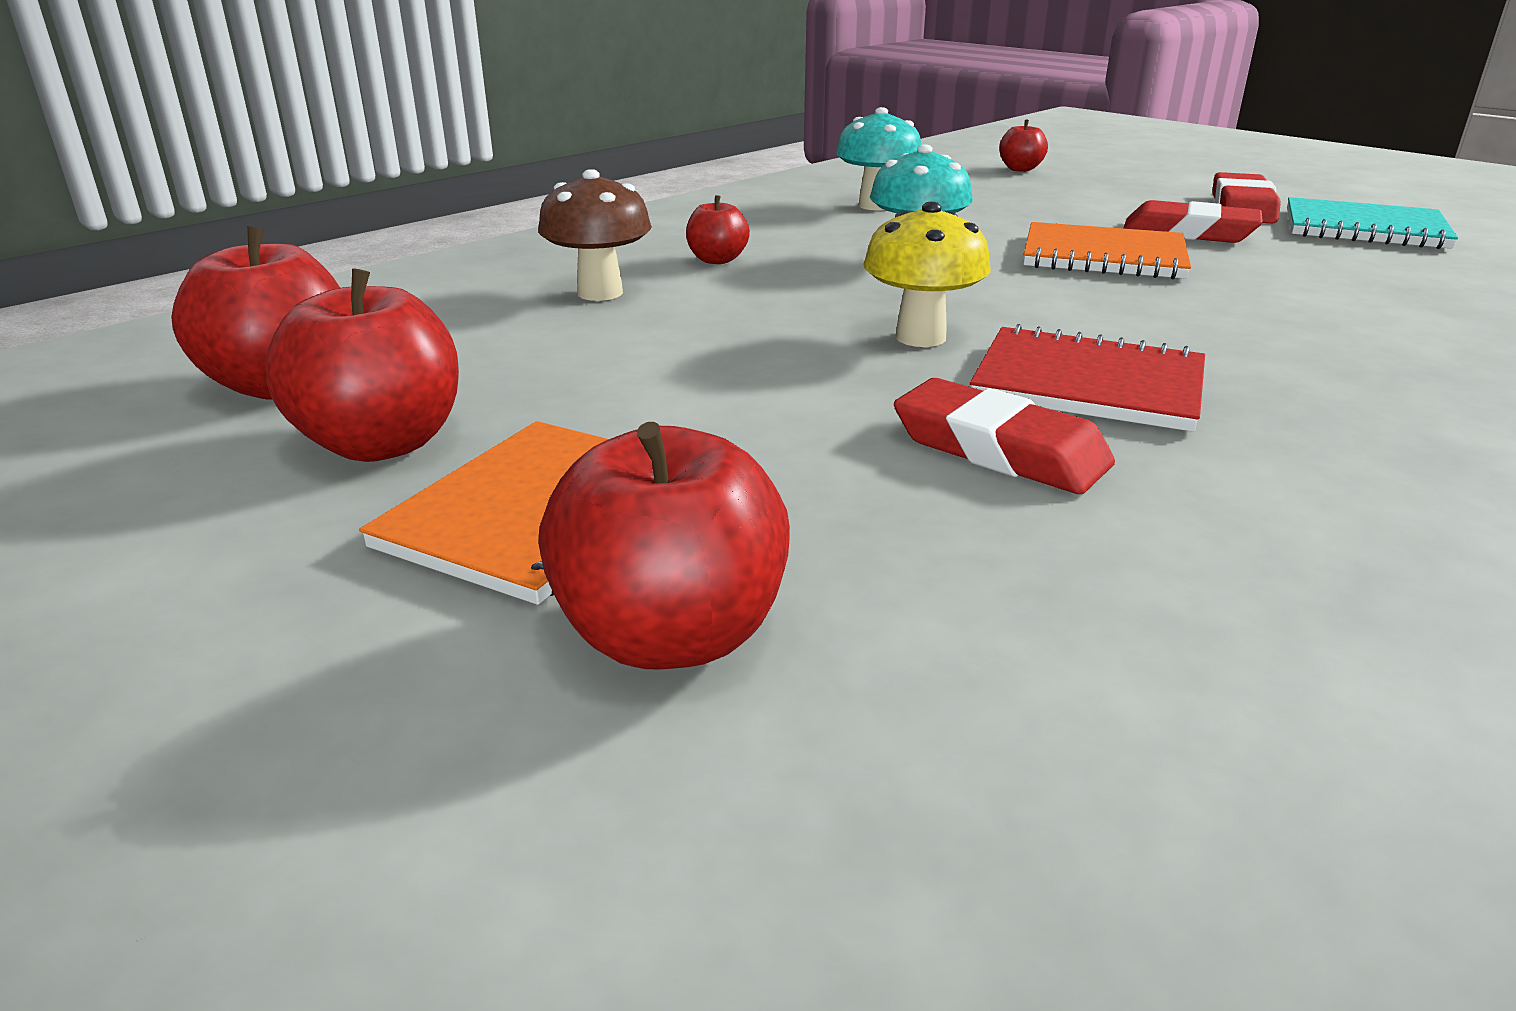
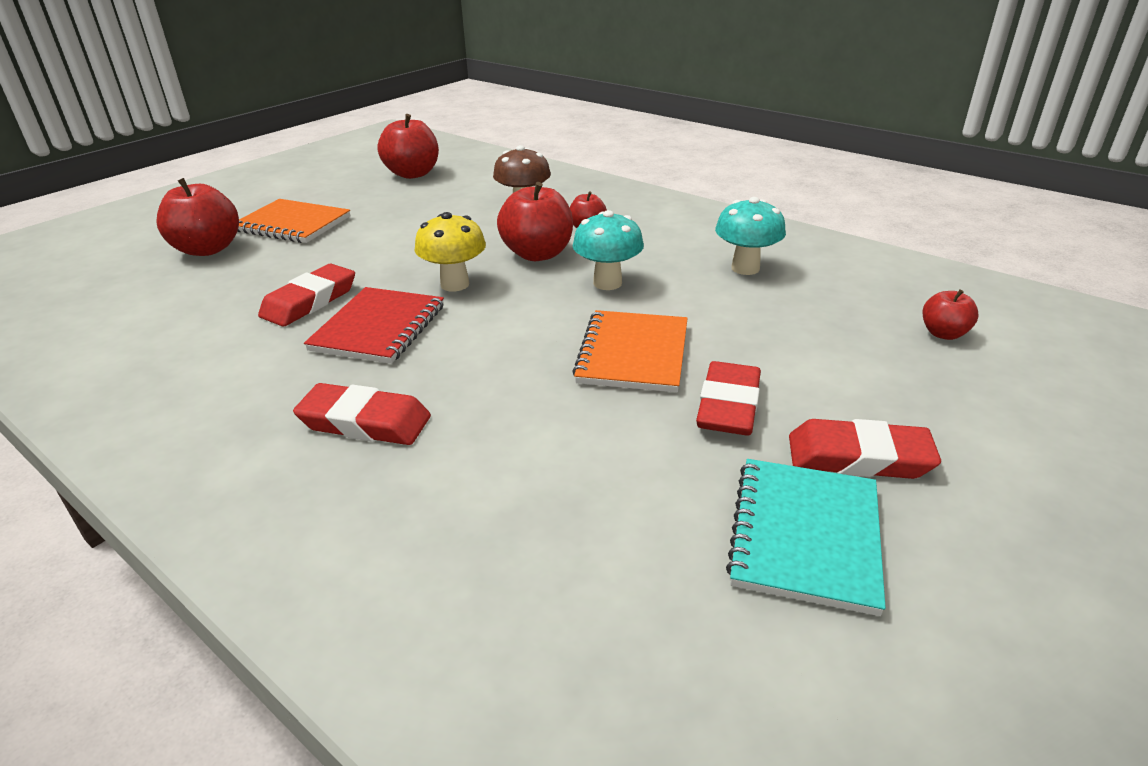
camera: 85 degrees right, 5 degrees up
(382, 444) = (356, 196): red apple -> red apple (537, 254)
(1356, 380) = (365, 422): none -> red eraser

